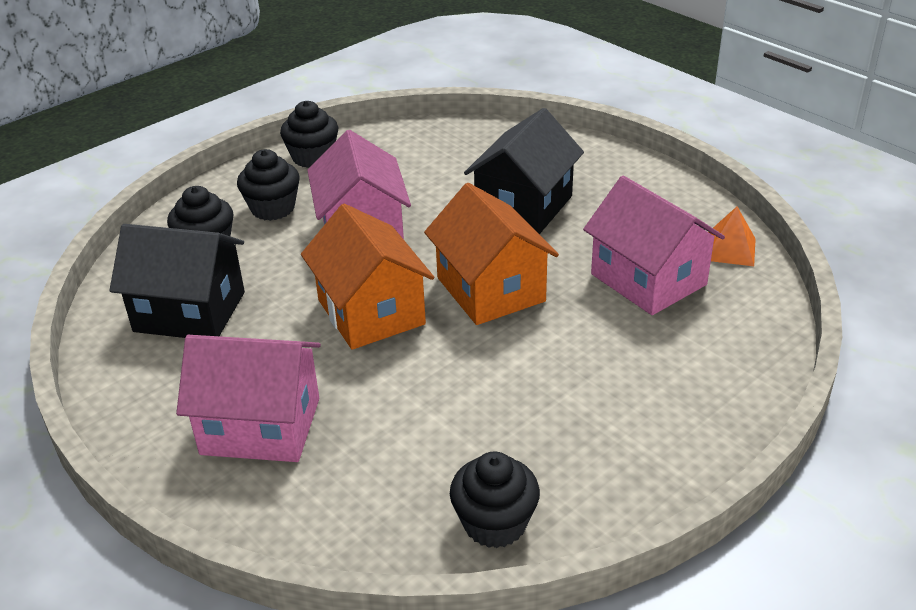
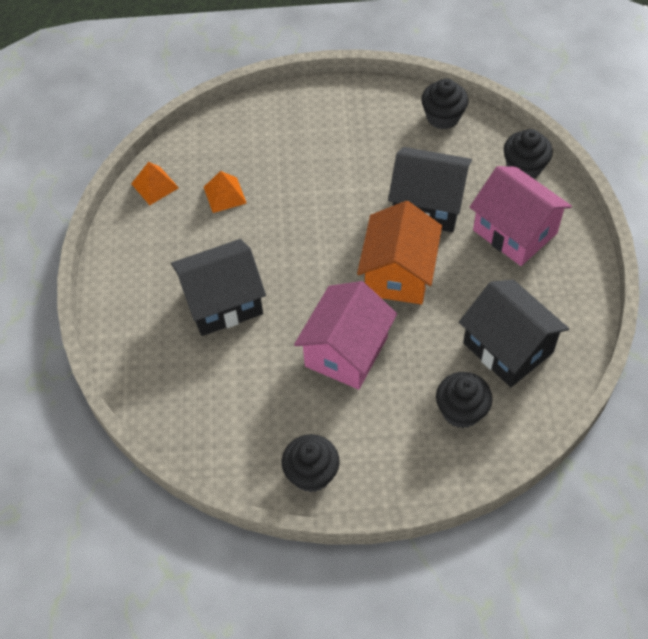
camera: 140 degrees left, 20 degrees up
(273, 208) = (387, 424): black cupcake -> black cupcake (524, 167)
(403, 395) = (428, 205): none -> black house
(490, 289) = (316, 245): orange house -> none
(648, 279) = (224, 195): pink house -> orange pyramid

